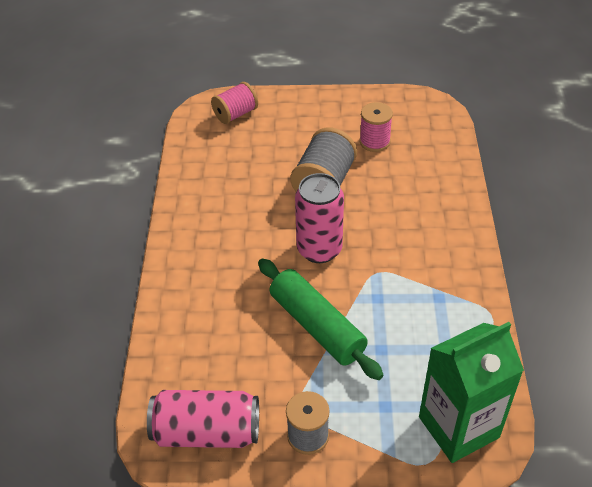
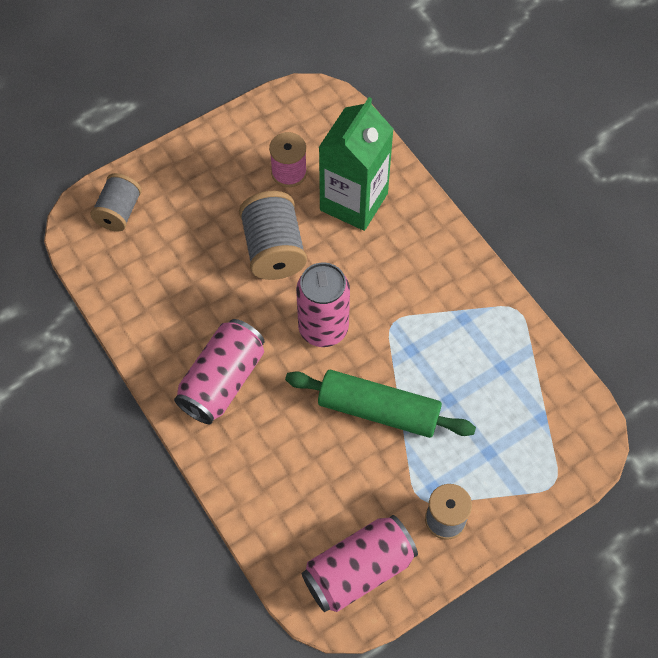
camera: 35 degrees left, 15 degrees up
(216, 246) = (222, 381): none -> pink can
(235, 114) = (119, 212): pink spool -> grey spool
(458, 427) = (558, 435): green carton -> green carton (354, 202)

